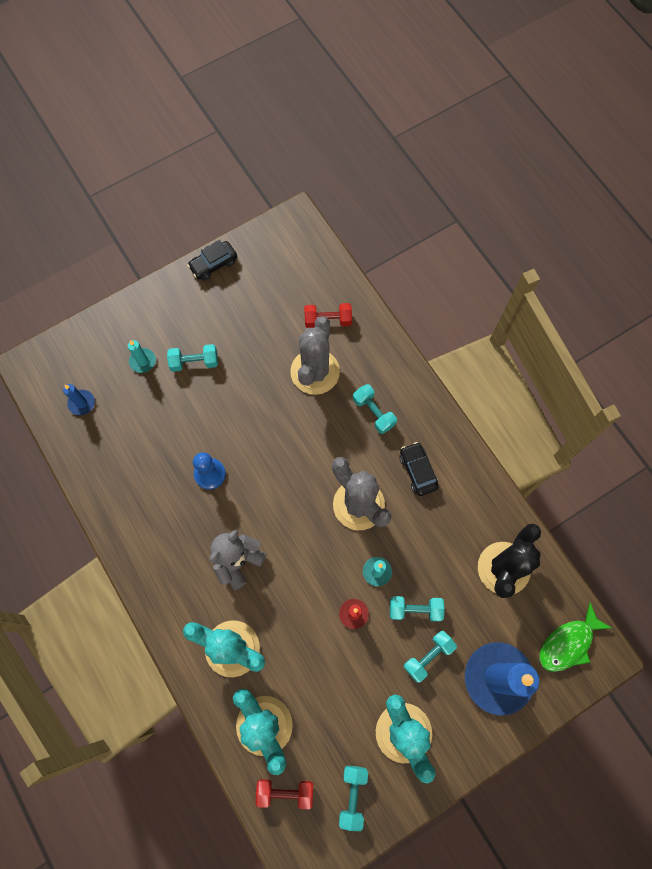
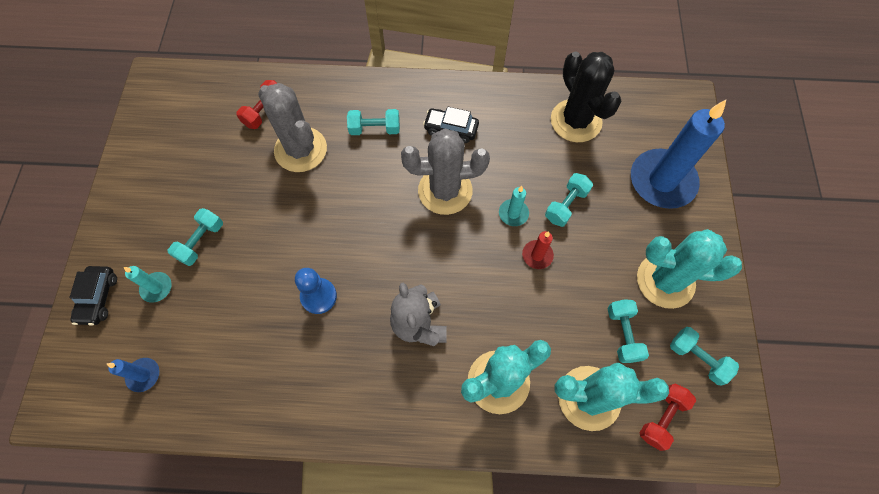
camera: 55 degrees left, 5 degrees down
(213, 264) = (125, 166): black car -> black car (98, 298)
(428, 656) = (612, 220): turquoise dumbbell -> turquoise dumbbell (623, 334)
(568, 643) = (664, 116): green fish -> none

